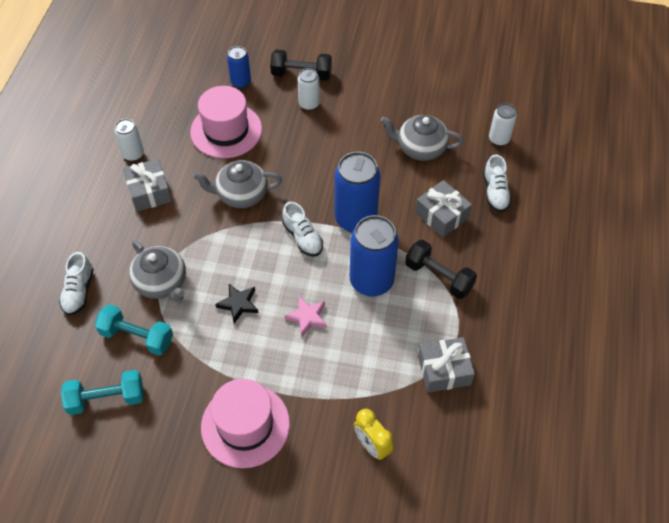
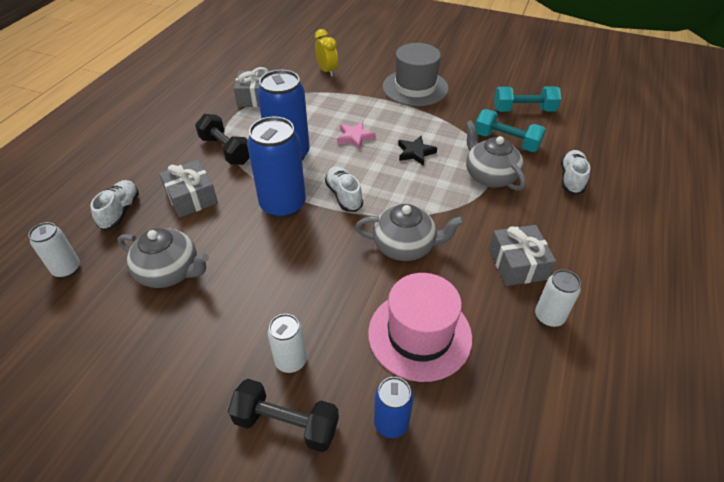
camera: 170 degrees left, 10 degrees down
(245, 425) = (415, 88): pink hat -> grey hat

